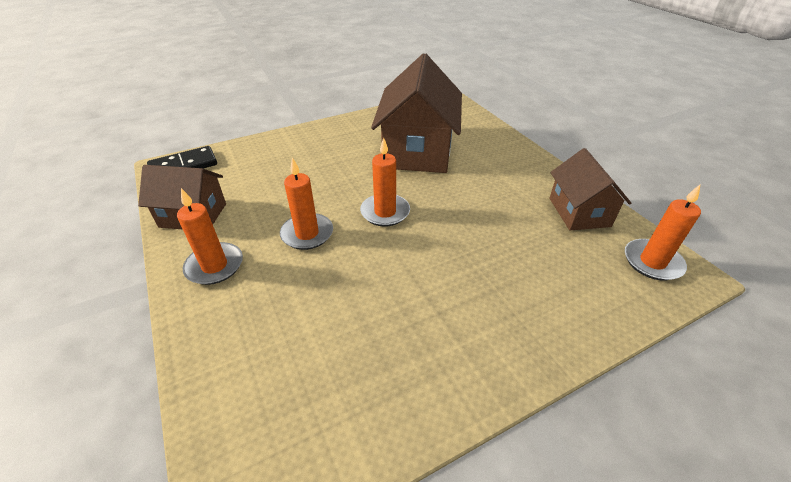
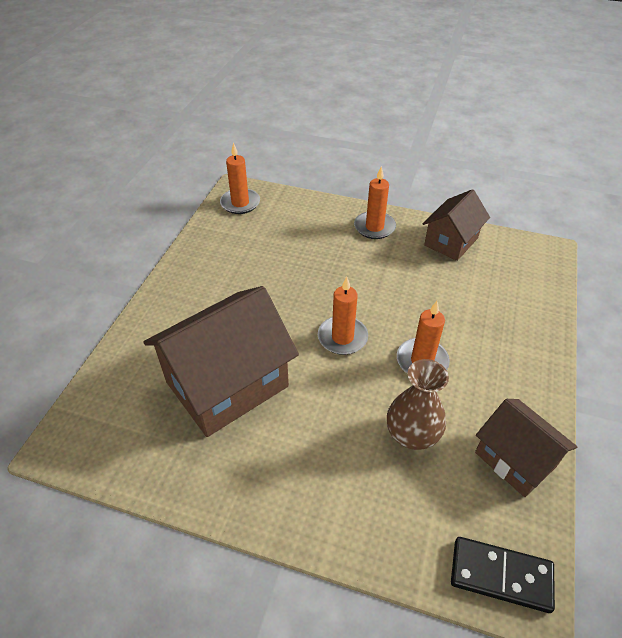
camera: 135 degrees left, 5 degrees up
(214, 266) = (514, 381): orange candle -> orange candle (374, 227)
(277, 190) = (412, 434): none -> brown vase
(579, 212) = (218, 245): brown house -> brown house (451, 241)

